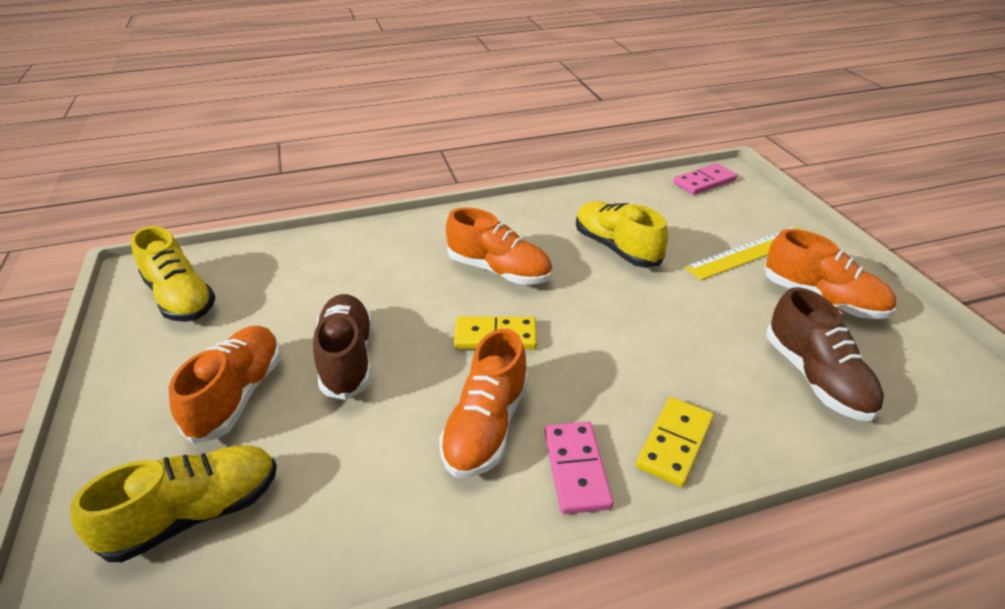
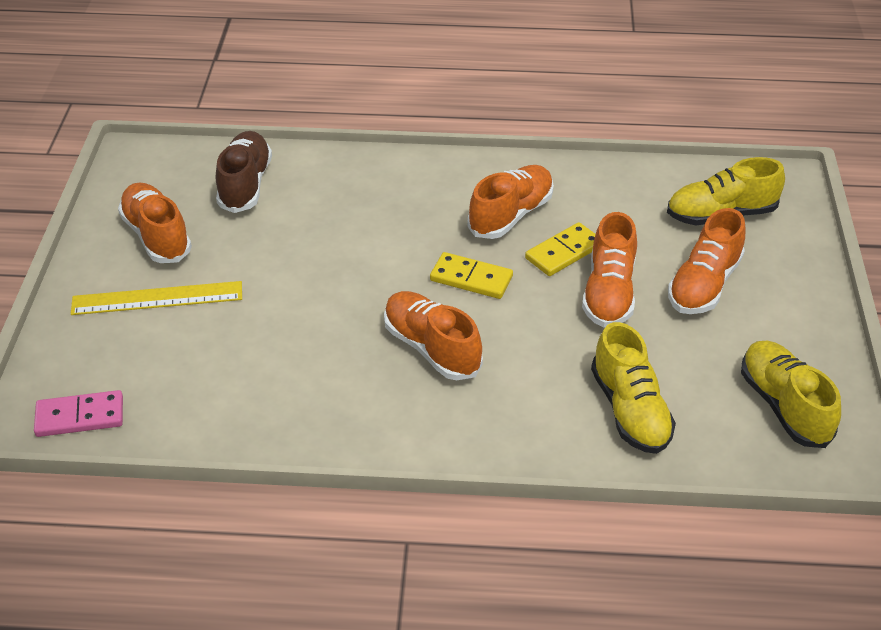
camera: 160 degrees left, 5 degrees up
(347, 358) = (609, 293): brown shoe -> orange shoe
(576, 469) = (463, 178): pink domino -> none
(616, 248) = (287, 342): yellow shoe -> yellow shoe (630, 410)
(675, 443) = (387, 174): yellow domino -> yellow domino (563, 252)

